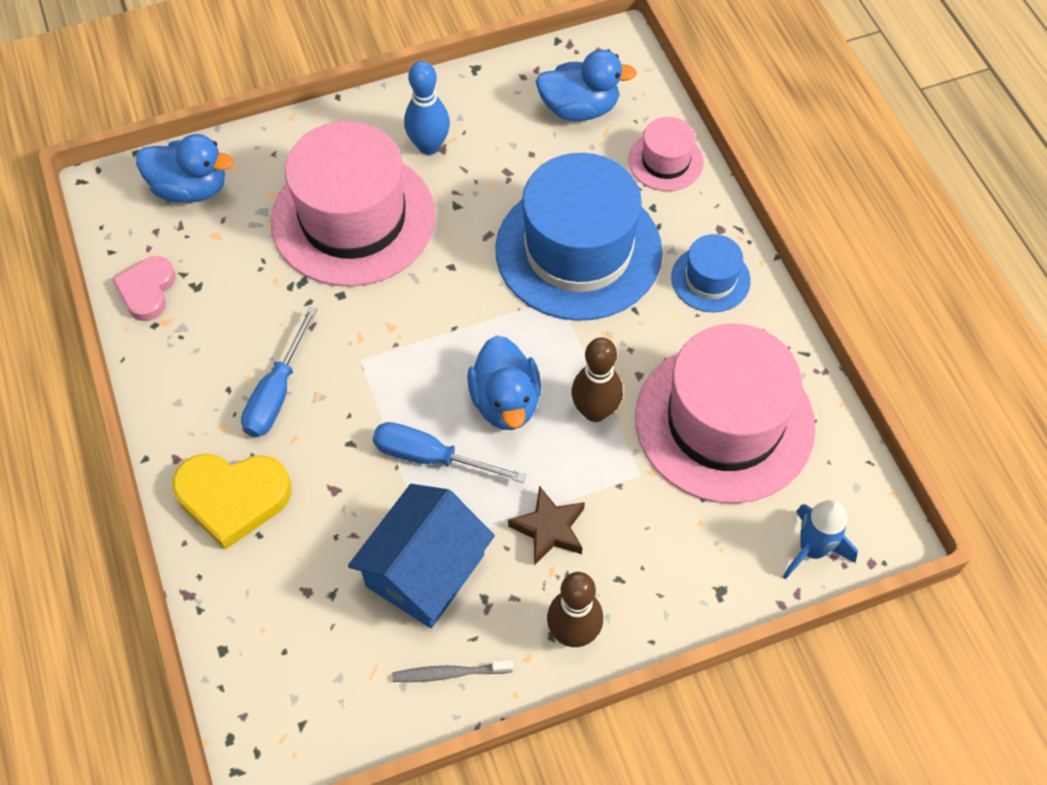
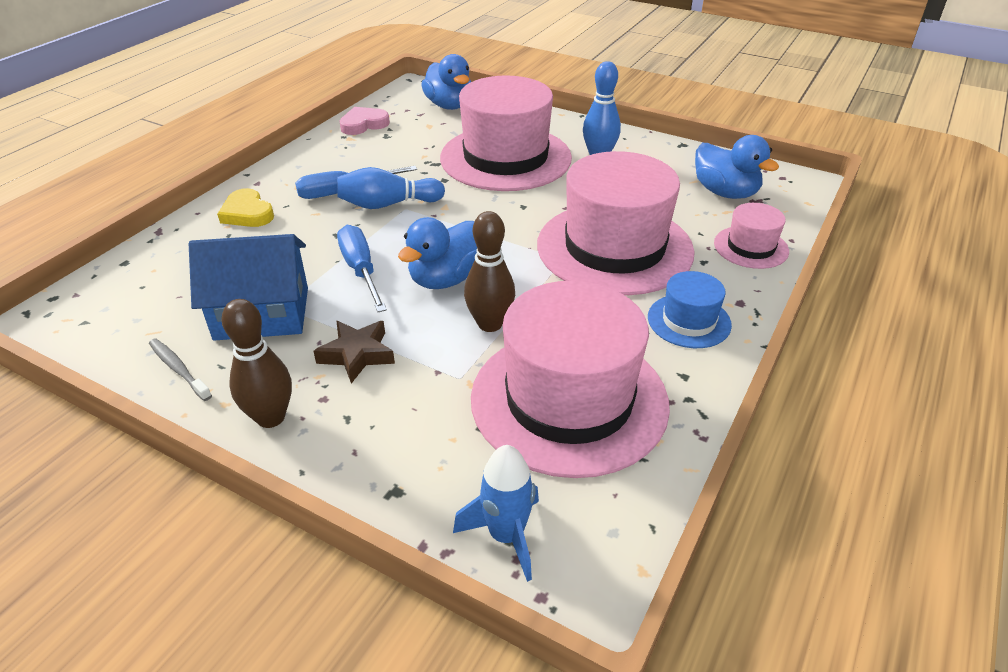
camera: 50 degrees right, 20 degrees down
(233, 498) = (247, 213): yellow heart -> yellow heart, size x0.66
(339, 369) = (388, 204): none -> blue bowling pin
(578, 250) = (614, 248): blue hat -> pink hat

